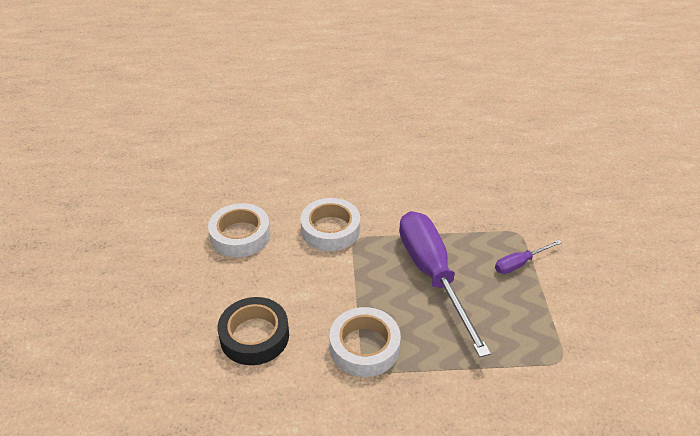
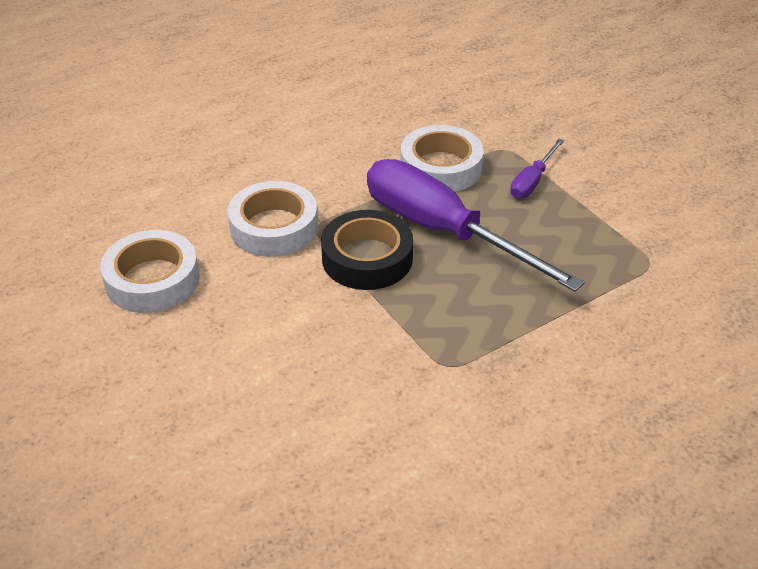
camera: 30 degrees left, 0 degrees up
(254, 336) = (274, 391): black tape -> black tape (367, 258)
(364, 347) = (425, 343): white tape -> white tape (441, 167)

